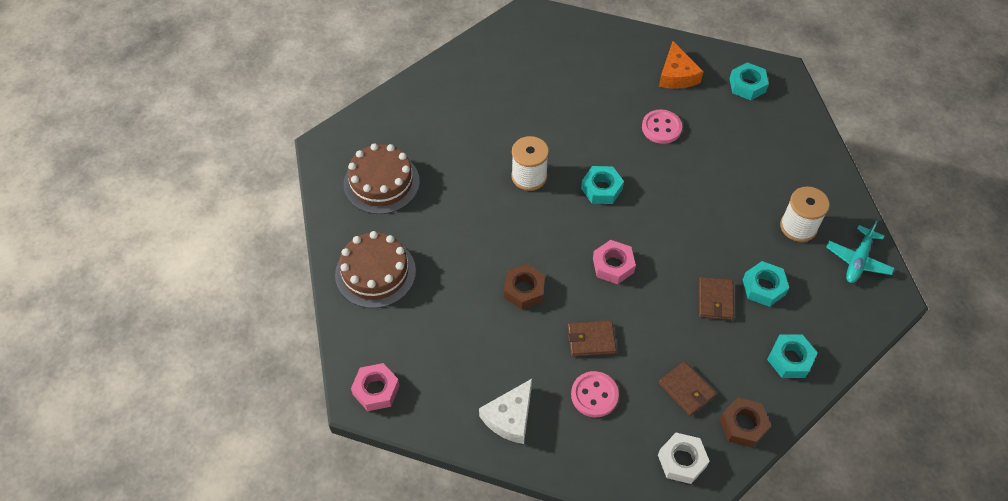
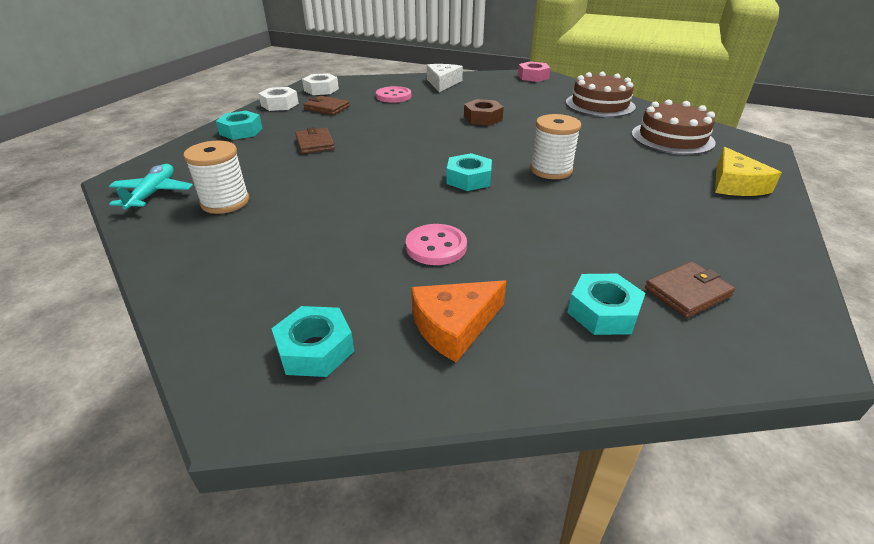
camera: 155 degrees right, 20 degrees down
(412, 111) = (735, 184): none -> yellow cheese
(591, 340) = (411, 111): brown wallet -> brown wallet (687, 292)
(613, 265) = (419, 141): pink nut -> none
(677, 75) = (454, 326): orange cheese -> orange cheese turned 90 degrees counterclockwise
(743, 425) = (280, 104): brown nut -> white nut
(763, 287) = (267, 158): turquoise nut -> turquoise nut (603, 312)

